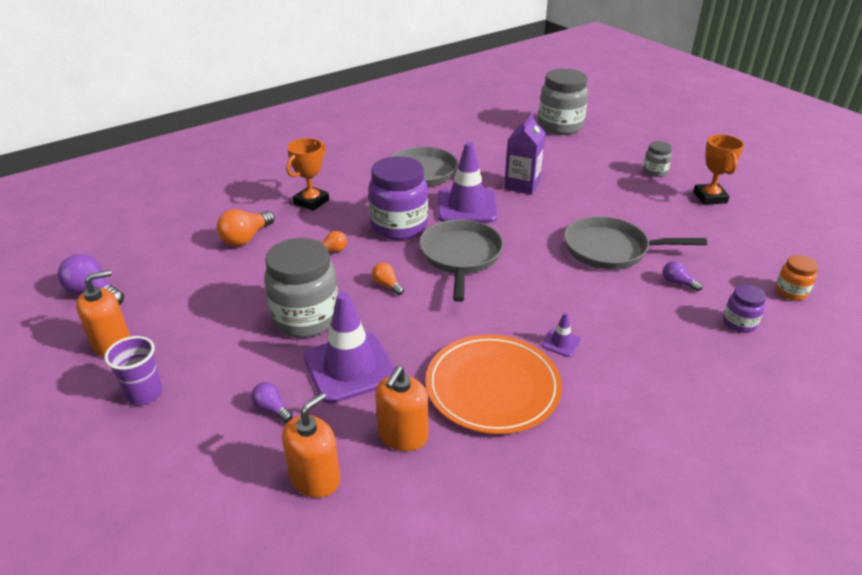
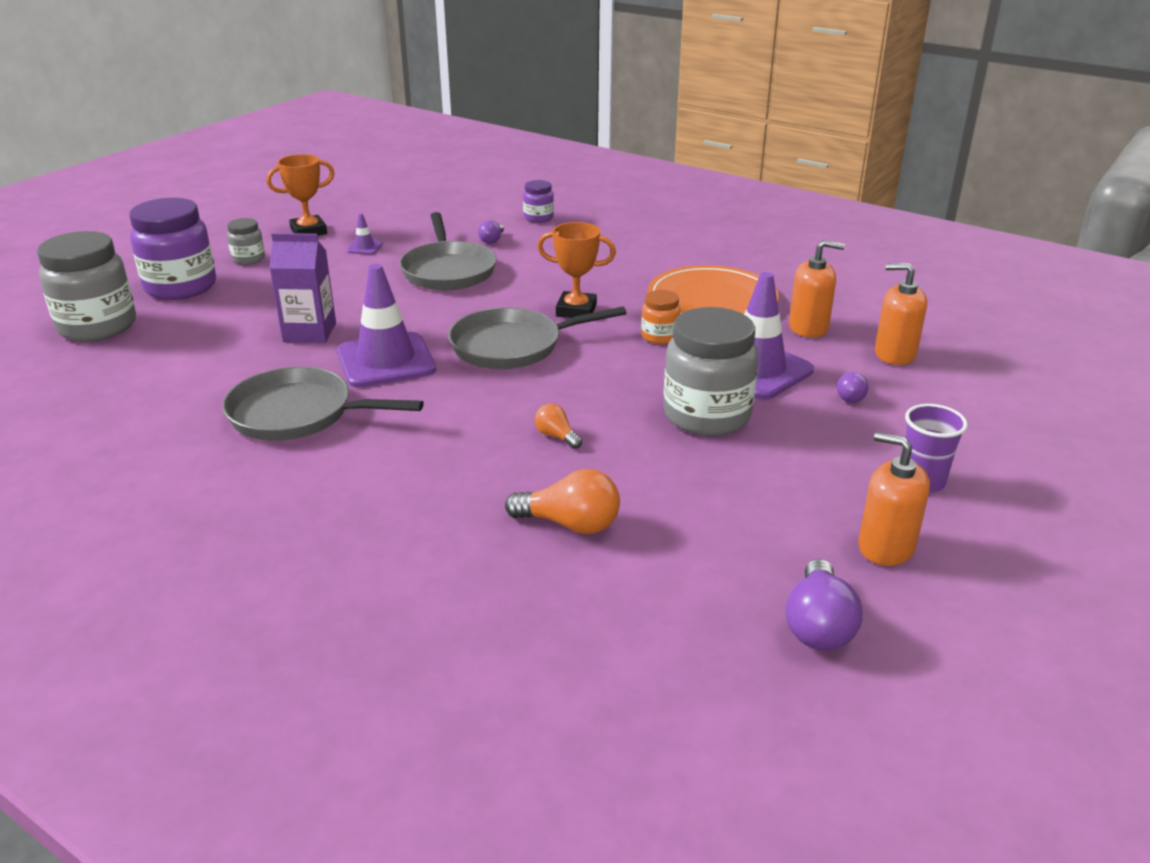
camera: 110 degrees left, 5 degrees down
(311, 202) = (426, 494): orange trophy -> orange trophy (576, 310)
(387, 285) = (603, 379): orange light bulb -> none
(399, 227) = (465, 399): purple jar -> purple jar (181, 287)
(561, 343) = (625, 279): purple traffic cone -> purple traffic cone (364, 247)
(791, 292) = (477, 201): orange jar -> orange jar (660, 336)

